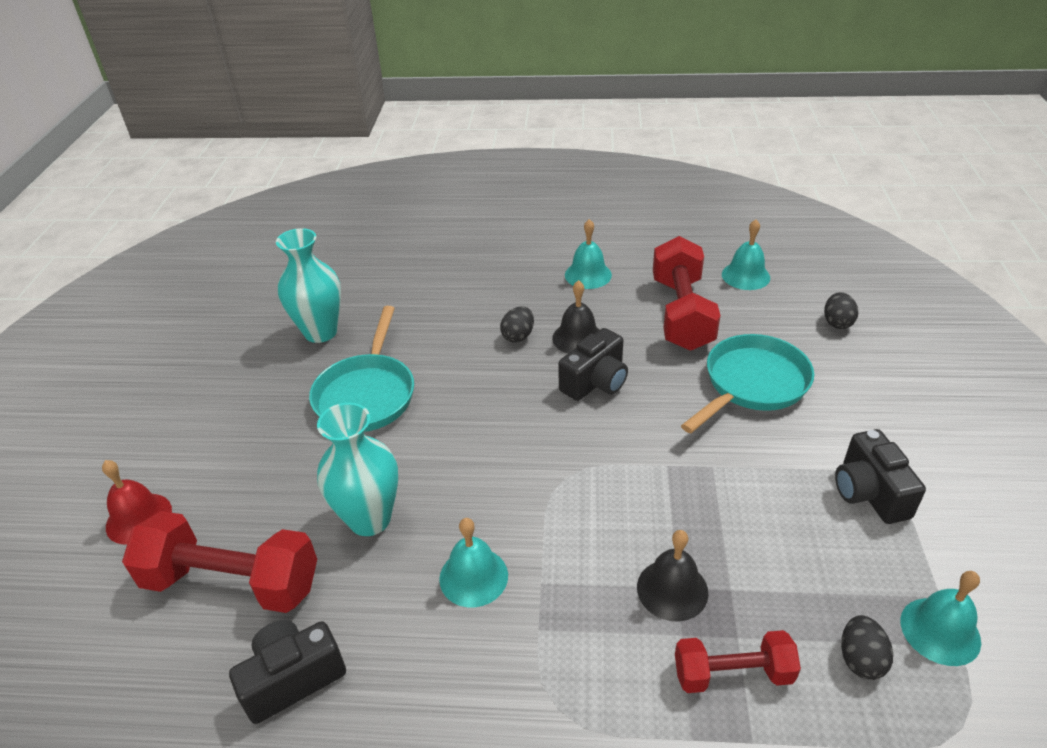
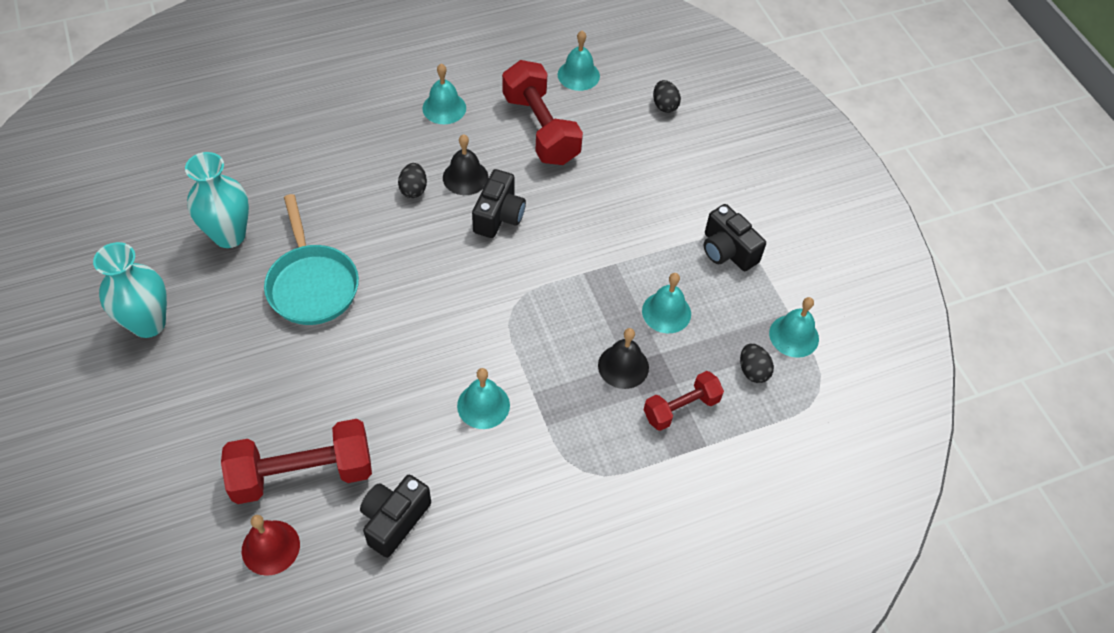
camera: 30 degrees left, 15 degrees up
(139, 518) = (185, 454): red bell -> red bell (270, 547)
(370, 519) = (380, 389): turquoise vase -> turquoise vase (148, 323)
(752, 384) = (620, 183): turquoise pan -> none
(757, 541) = (666, 312): none -> turquoise bell

